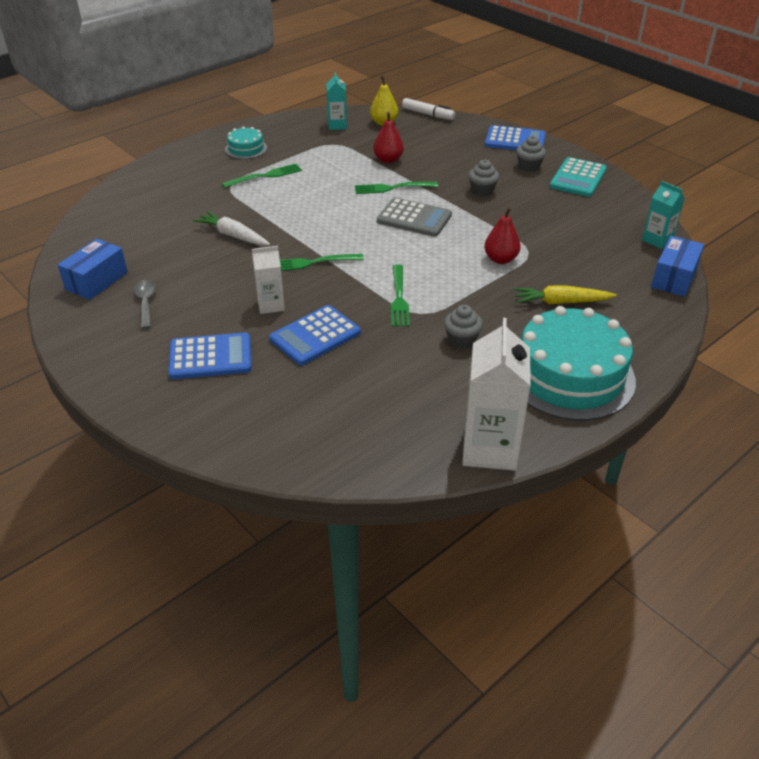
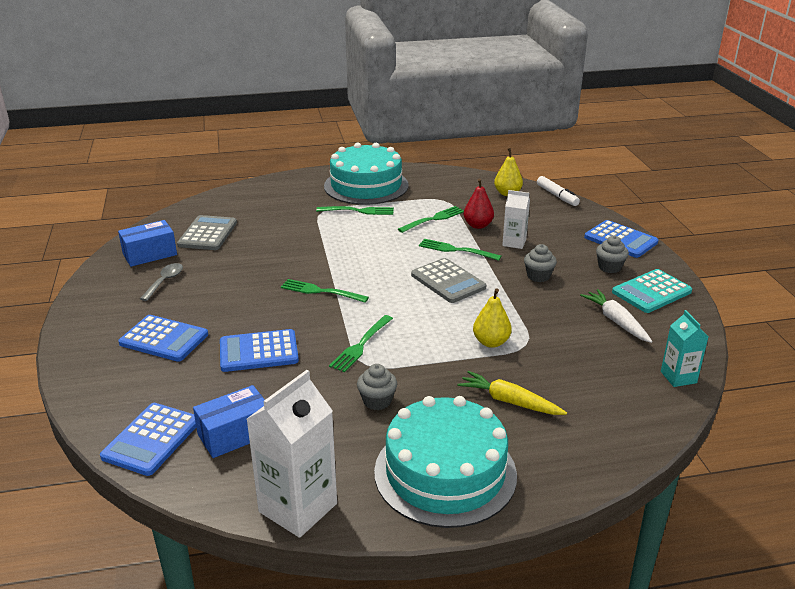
camera: 30 degrees right, 10 degrees down
(136, 242) = (207, 234): none -> grey calculator
(233, 235) = (282, 250): white carrot -> white carrot (616, 321)
(246, 149) = (366, 185): turquoise cake -> turquoise cake, size x2.15
(271, 305) = (252, 314): white carton -> white carton (514, 242)
(304, 448) = (152, 439): none -> blue calculator
(337, 125) = (463, 185): turquoise carton -> none
(343, 165) = (433, 219): none -> green fork
(500, 259) = (491, 342): red pear -> yellow pear
(674, 278) = (658, 420): blue box -> blue box (235, 434)

